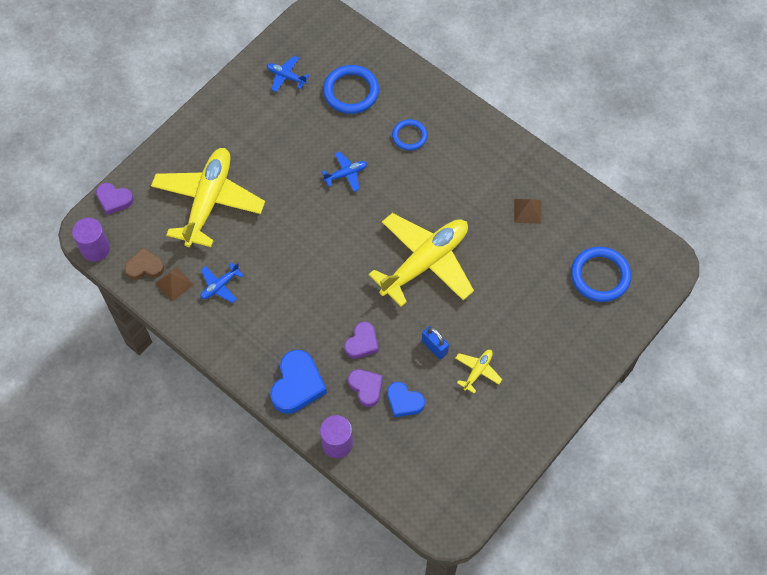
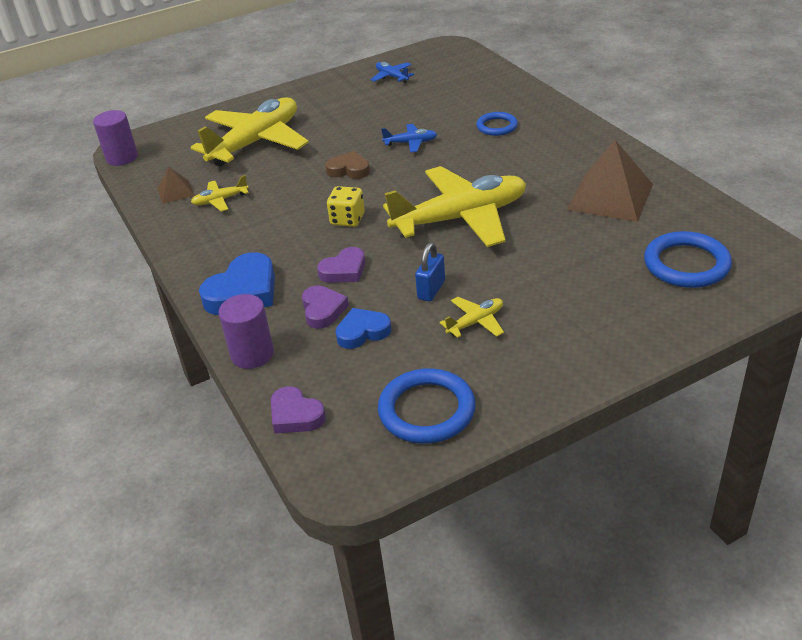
camera: 25 degrees right, 25 degrees down
(114, 199) = (168, 130): purple heart -> purple heart (295, 415)
(145, 267) = (157, 176): brown heart -> brown heart (349, 170)
(220, 285) = (220, 200): blue plane -> yellow plane
(337, 284) = (347, 219): none -> yellow dice
(351, 91) = (451, 92): blue ring -> blue ring (426, 410)
(404, 401) = (362, 332): blue heart -> blue heart turned 105 degrees clockwise
(434, 347) = (431, 290): blue padlock -> blue padlock turned 45 degrees clockwise
(527, 211) = (610, 196): brown pyramid -> brown pyramid, size x2.01

